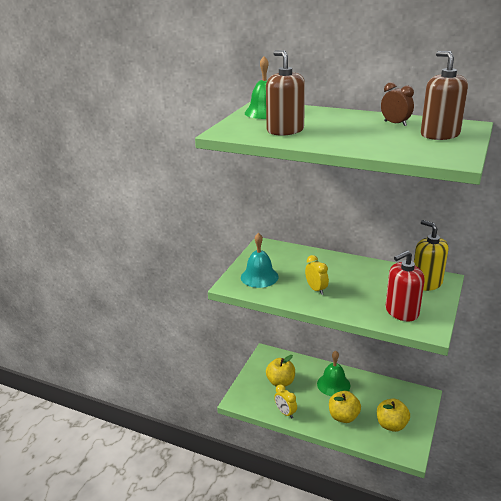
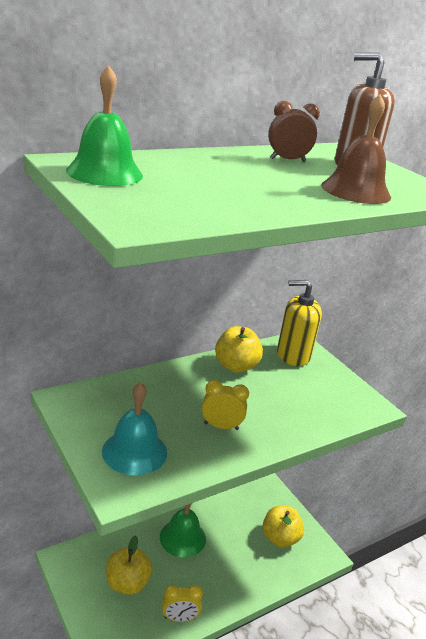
camera: 60 degrees left, 0 degrees up
(285, 130) = (210, 197): brown soap dispenser -> none
(343, 416) = (235, 567): yellow apple -> yellow apple (235, 366)
(388, 145) = (356, 191): none -> brown bell
(401, 312) = (326, 401): red soap dispenser -> none

